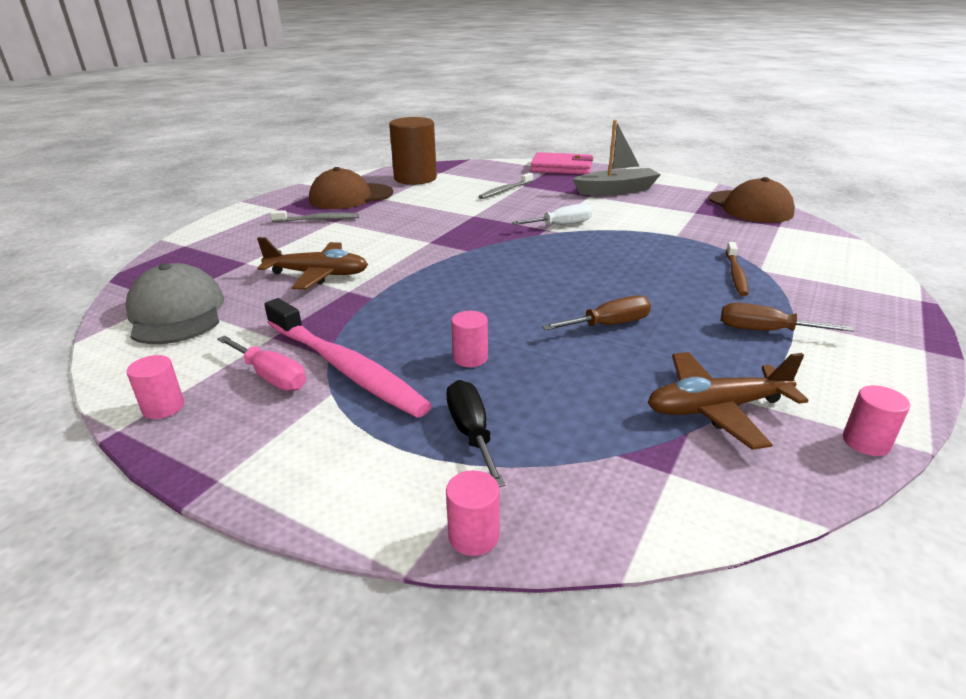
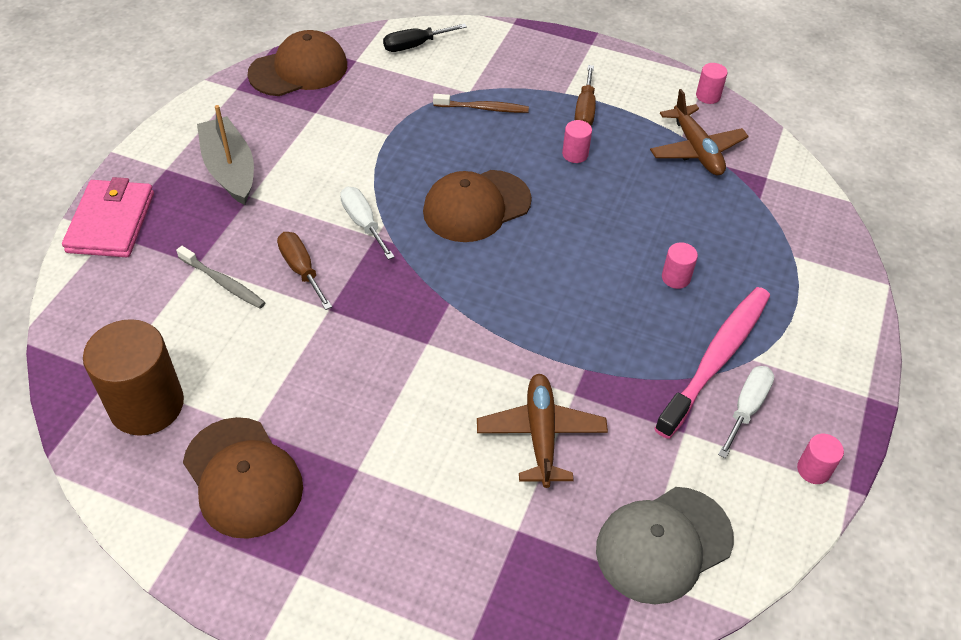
camera: 100 degrees left, 20 degrees up
(271, 376) = (746, 408): pink screwdriver -> white screwdriver
(318, 220) = (353, 492): grey toothbrush -> none
(471, 433) = (767, 268): black screwdriver -> black screwdriver (415, 45)
(473, 536) = (852, 258): pink cylinder -> pink cylinder (575, 154)
(584, 264) = (476, 206): none -> brown cap
(609, 325) = (598, 194): brown screwdriver -> brown screwdriver (301, 269)

